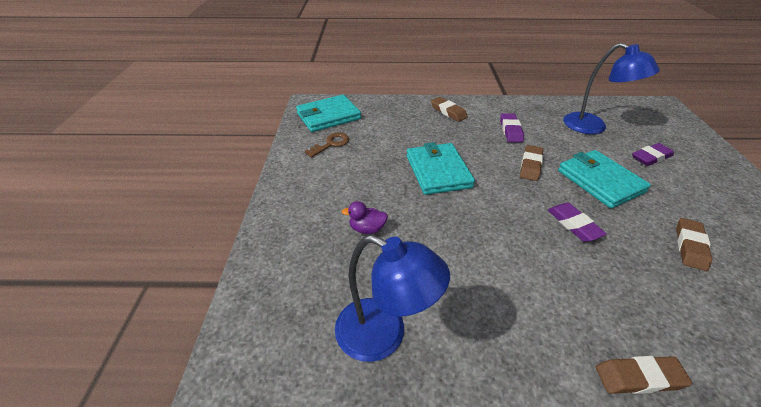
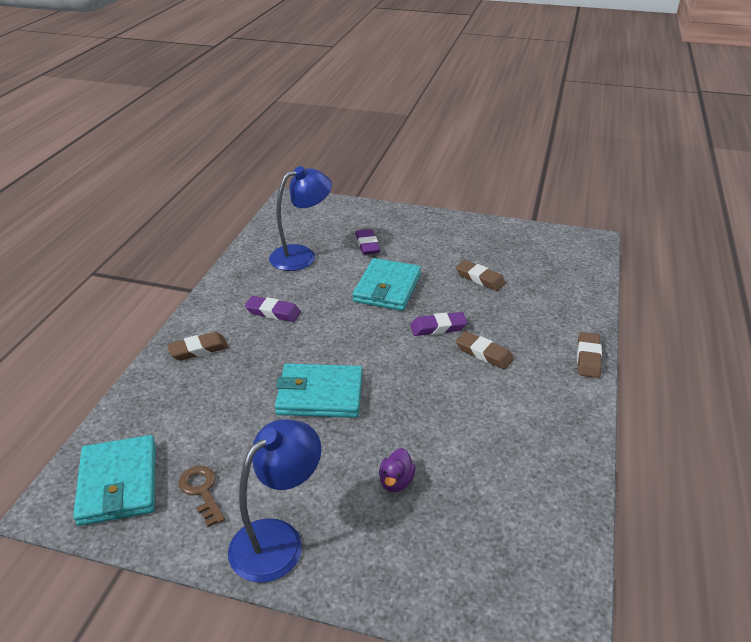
camera: 75 degrees left, 5 degrees down
(384, 335) = (539, 496): blue lamp -> blue lamp (278, 539)
(530, 165) = (343, 321): brown eraser -> brown eraser (484, 353)
(600, 181) = (387, 288): turquoise wallet -> turquoise wallet turned 60 degrees counterclockwise

